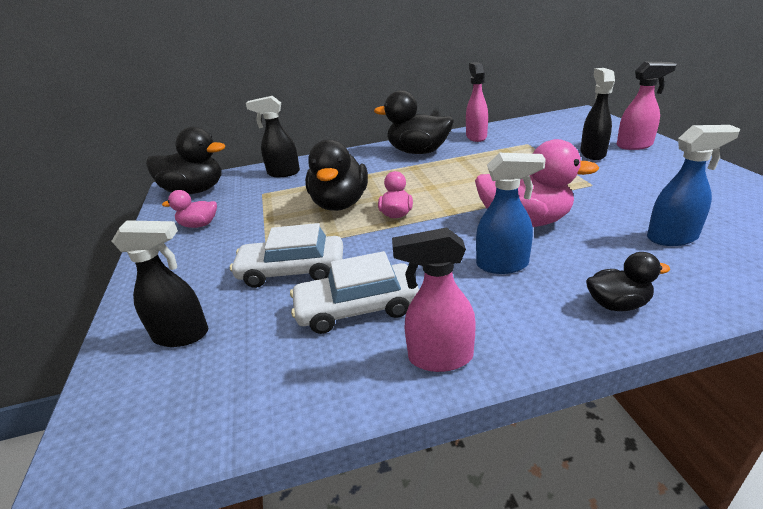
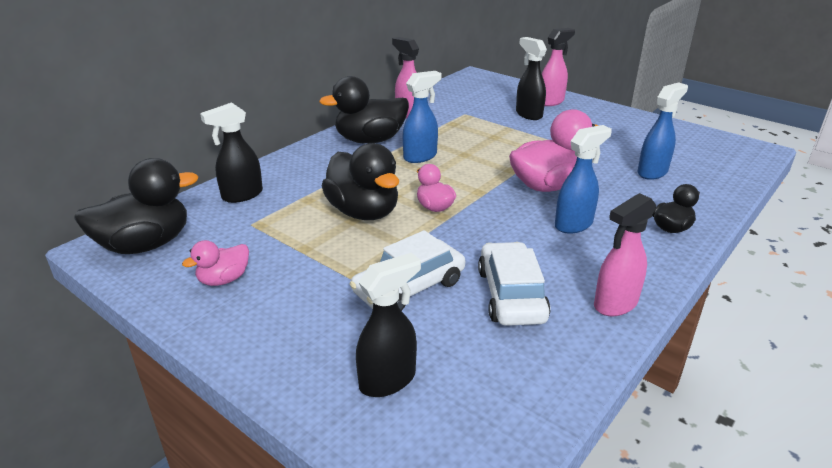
camera: 40 degrees left, 0 degrees up
(357, 308) = (511, 295): white car -> white car turned 135 degrees clockwise
(440, 171) = (420, 156): none -> blue spray bottle

